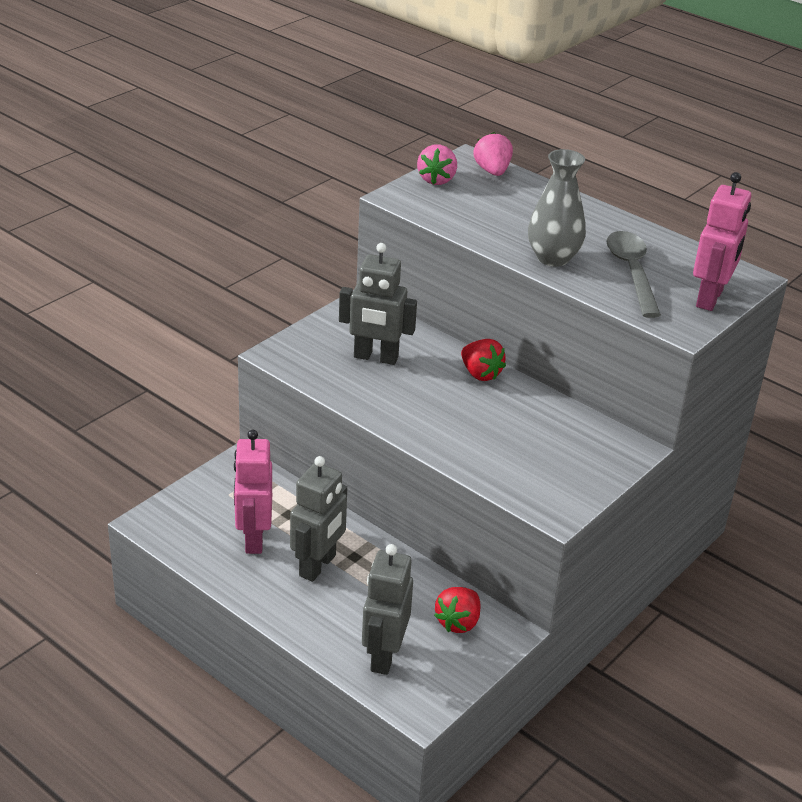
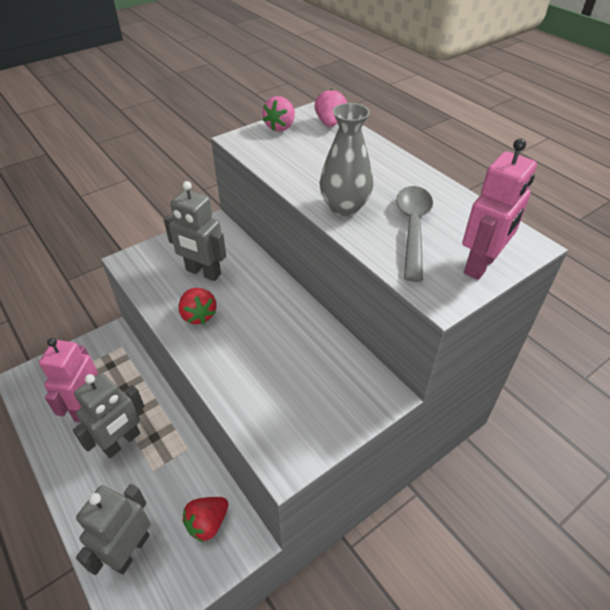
camera: 15 degrees right, 10 degrees up
(480, 374) = (280, 298): red strawberry -> red strawberry (198, 315)

